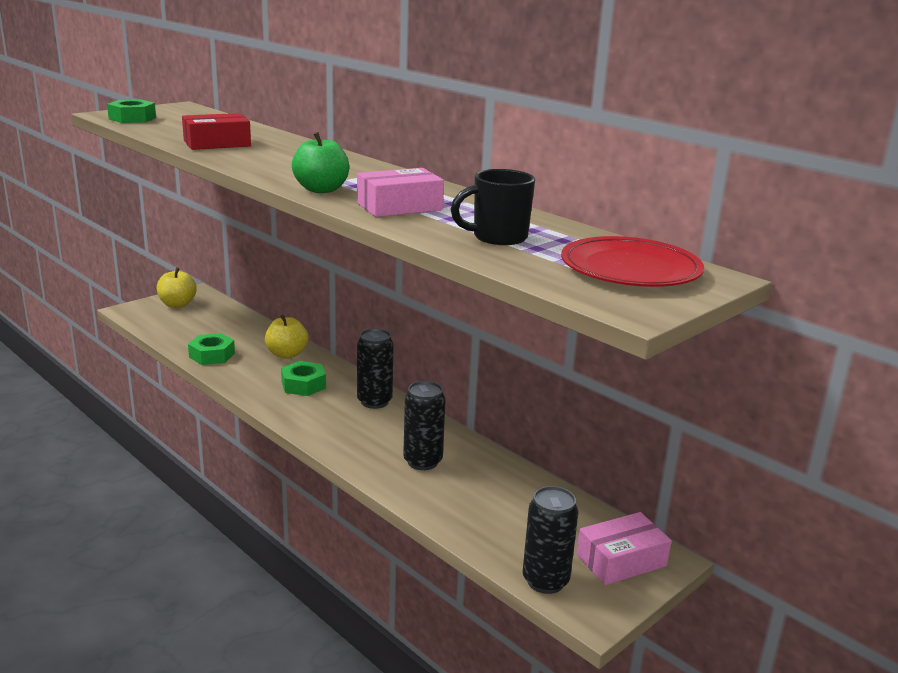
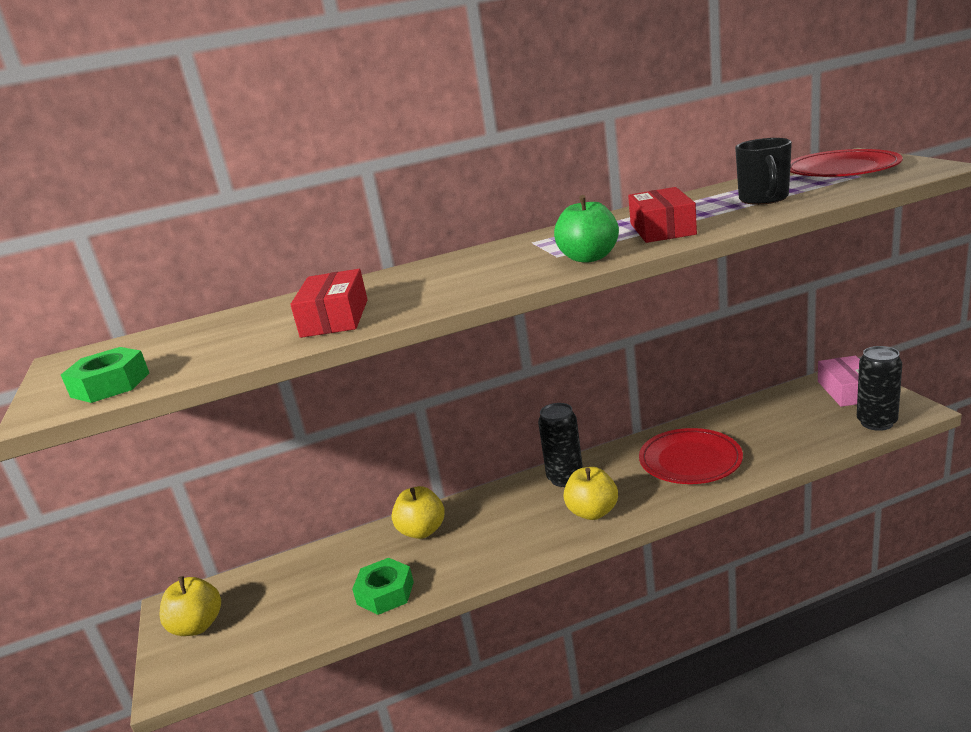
camera: 60 degrees left, 0 degrees up
(303, 385) = (505, 522): green nut -> none
(324, 421) = (592, 512): none -> yellow apple
(399, 206) = (662, 229): pink box -> red box
(422, 461) = (690, 460): black can -> red plate

